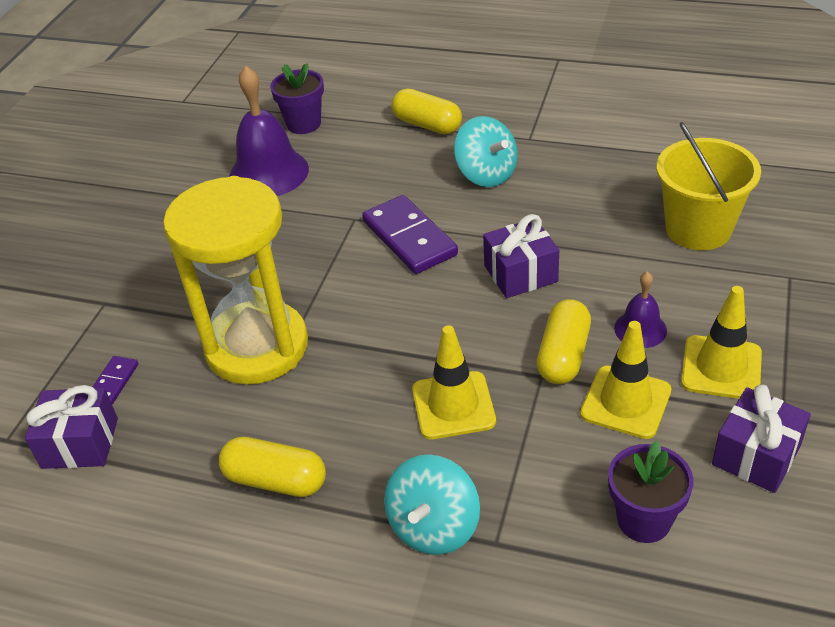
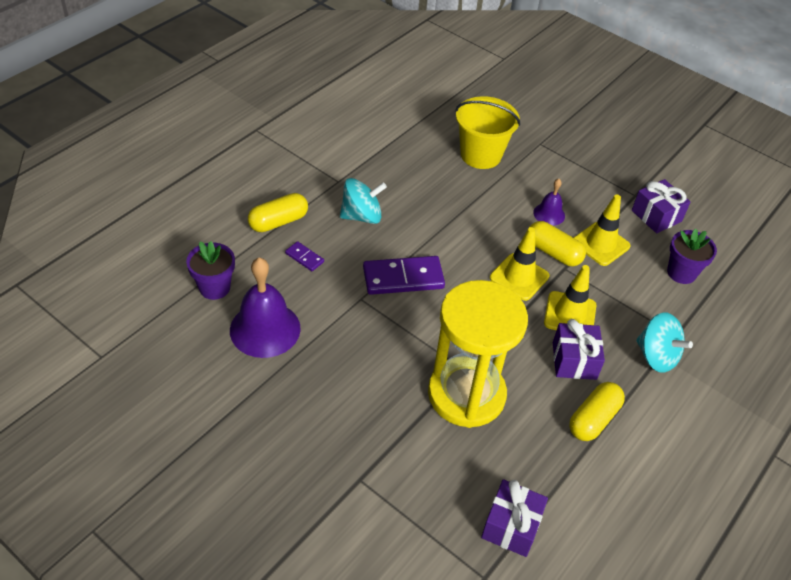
camera: 75 degrees left, 5 degrees up
(113, 382) = (457, 491): purple domino -> purple domino (304, 258)
(520, 273) = (473, 241): purple gift -> purple gift (574, 361)
(721, 368) = (593, 199): yellow traffic cone -> yellow traffic cone (519, 277)

